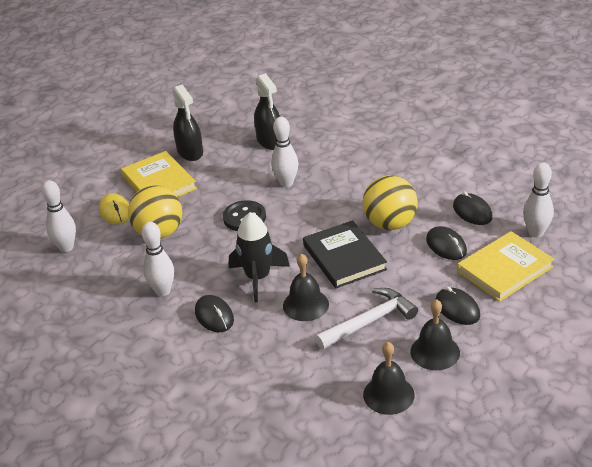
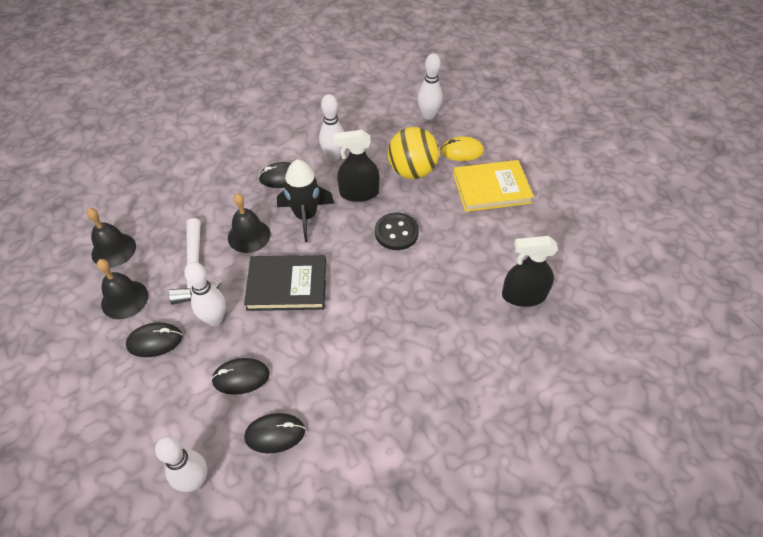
camera: 110 degrees right, 15 degrees up
(190, 152) = (534, 223): black spray bottle -> black spray bottle (359, 193)
(286, 183) = (434, 283): white bowling pin -> white bowling pin (215, 319)
(390, 224) = (309, 344): yellow ball -> none
(504, 269) = (169, 412): yellow book -> none

